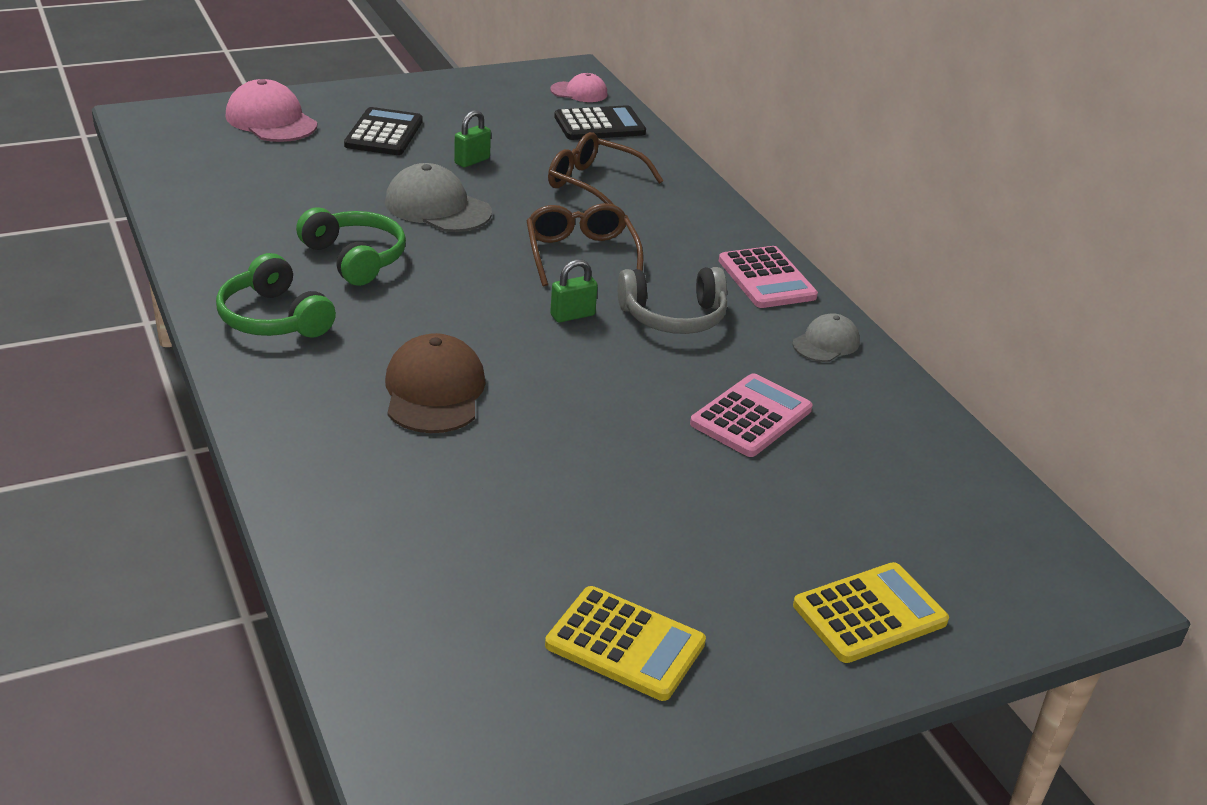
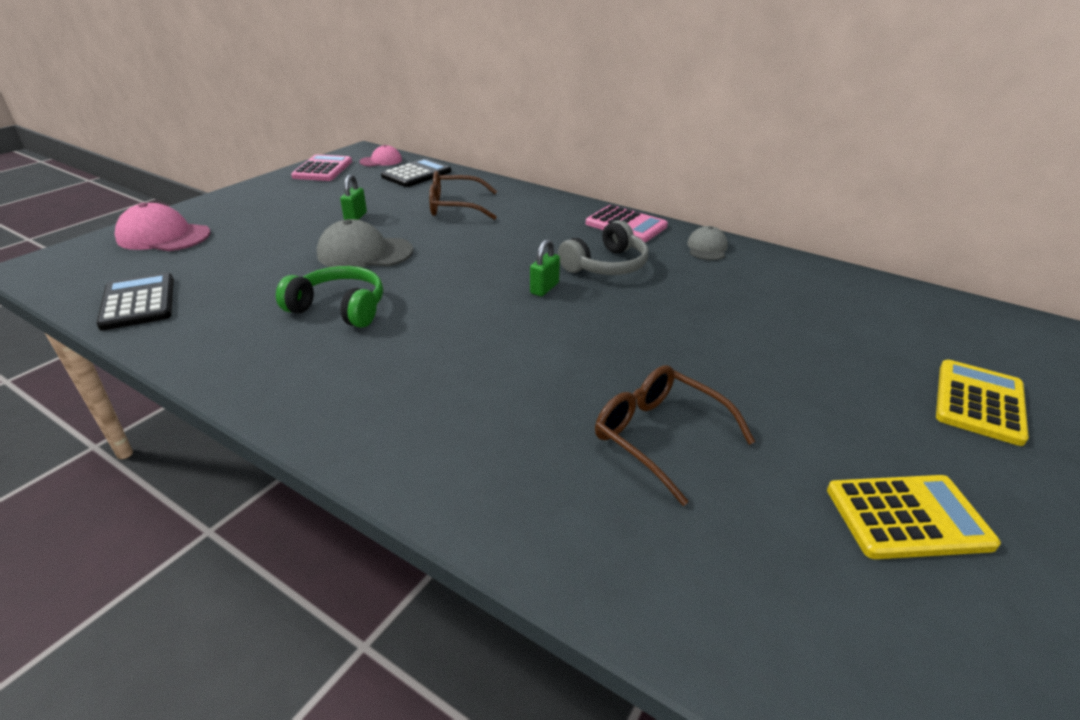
camera: 30 degrees left, 0 degrees up
(274, 318) = (319, 380): green headphones -> none
(384, 133) = (269, 219): black calculator -> black calculator (138, 302)
(434, 391) = (517, 382): brown cap -> none
(581, 255) = (500, 249): brown glasses -> brown glasses (659, 436)
(751, 417) = (734, 307): pink calculator -> pink calculator (323, 169)

